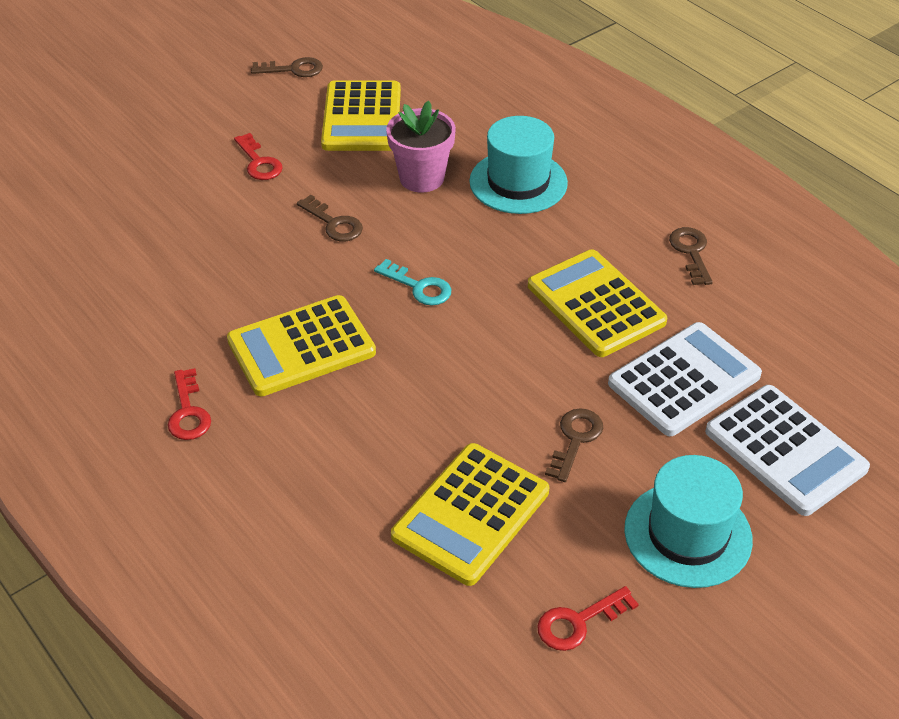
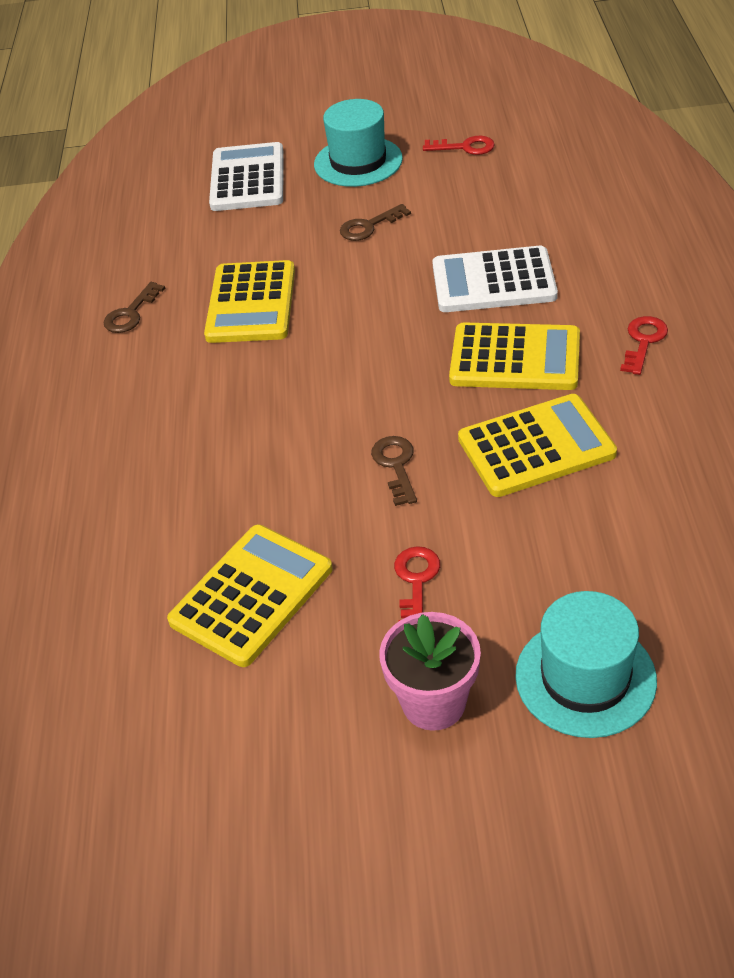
camera: 140 degrees left, 0 degrees up
(293, 69) = (261, 728): brown key -> none
(419, 287) = (374, 371): turquoise key -> none
(421, 178) = (266, 481): pink flower pot -> pink flower pot (433, 703)
(471, 514) = (479, 211): yellow calculator -> yellow calculator (536, 446)
(518, 182) = (184, 436): turquoise hat -> turquoise hat (585, 677)
(684, 380) = (255, 234): white calculator -> white calculator (493, 281)

